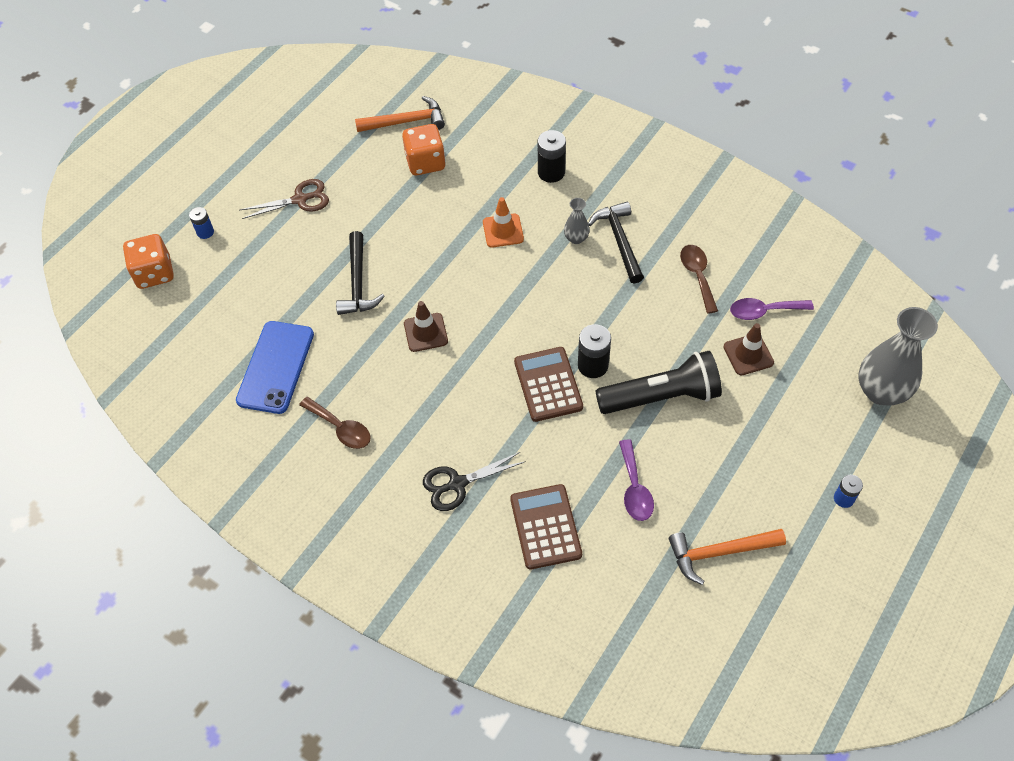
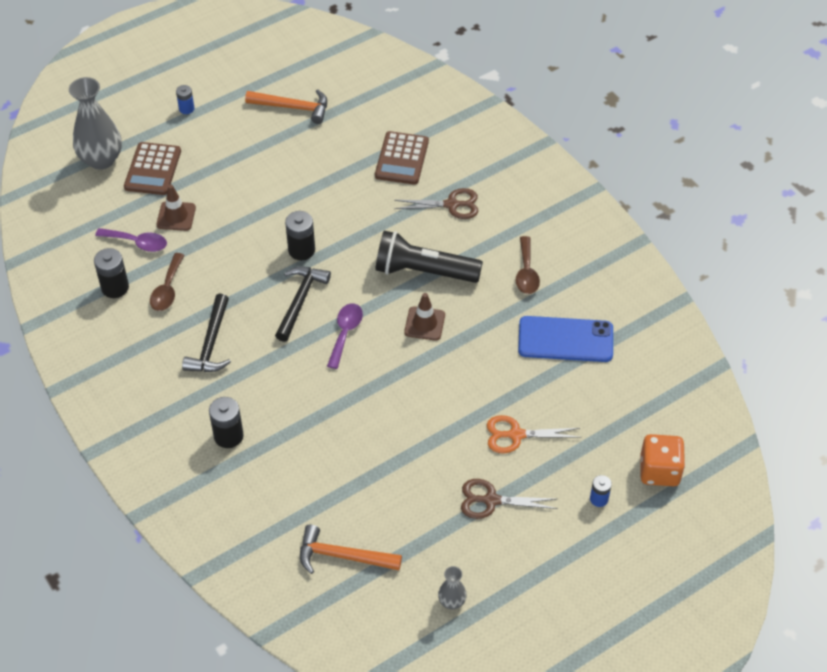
camera: 160 degrees left, 5 degrees down
(276, 367) = (565, 339): blue phone -> blue phone turned 60 degrees clockwise
(296, 259) = (516, 435): none -> orange scissors
(341, 428) = (526, 272): brown spoon -> brown spoon turned 150 degrees counterclockwise
(358, 282) = (466, 390): black hammer -> black hammer (300, 301)
(425, 162) = (346, 496): orange dice -> none
(457, 484) = (451, 205): black scissors -> brown scissors
(503, 231) = (309, 392): orange traffic cone -> none
(548, 384) = (345, 248): brown calculator -> brown calculator (152, 169)
(576, 238) = (247, 360): grey vase -> grey vase (452, 601)
(634, 488) = (325, 160): purple spoon -> purple spoon (345, 333)
(662, 396) = (263, 210): black flashlight -> black flashlight (423, 271)
(748, 259) = (115, 287): none -> black battery

